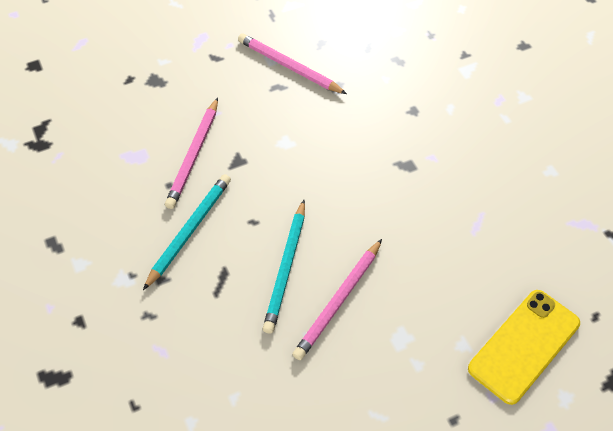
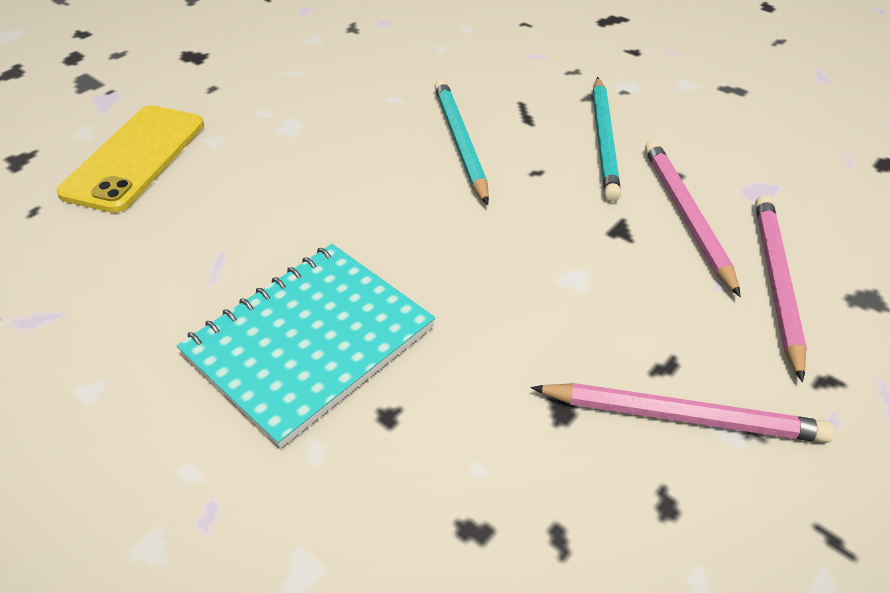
camera: 155 degrees right, 10 degrees down
(338, 301) = (378, 133): pink pencil -> pink pencil (776, 282)
(437, 157) = (309, 341): none -> turquoise notebook

